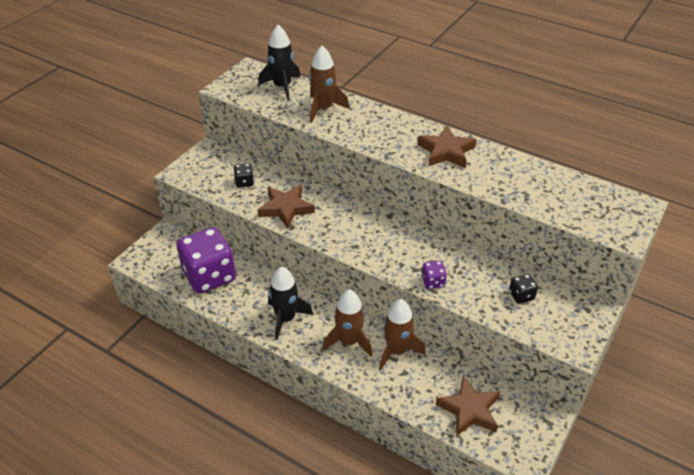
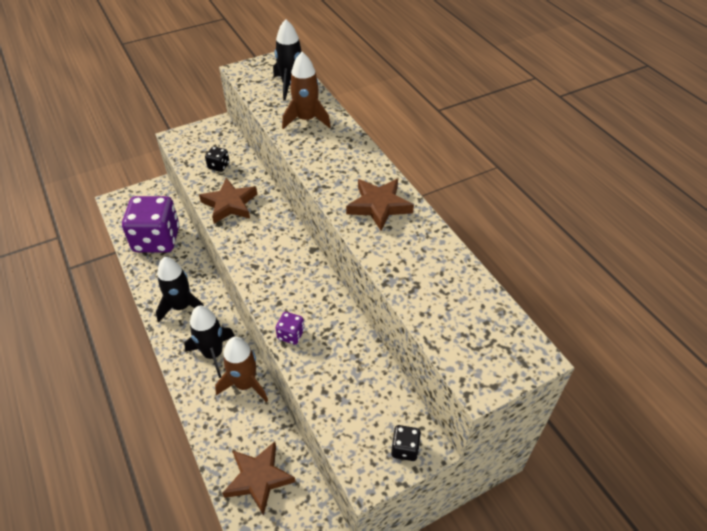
camera: 30 degrees right, 5 degrees up
(349, 341) = (213, 354): brown rocket -> black rocket
(521, 296) = (362, 391): black dice -> black dice (405, 448)

